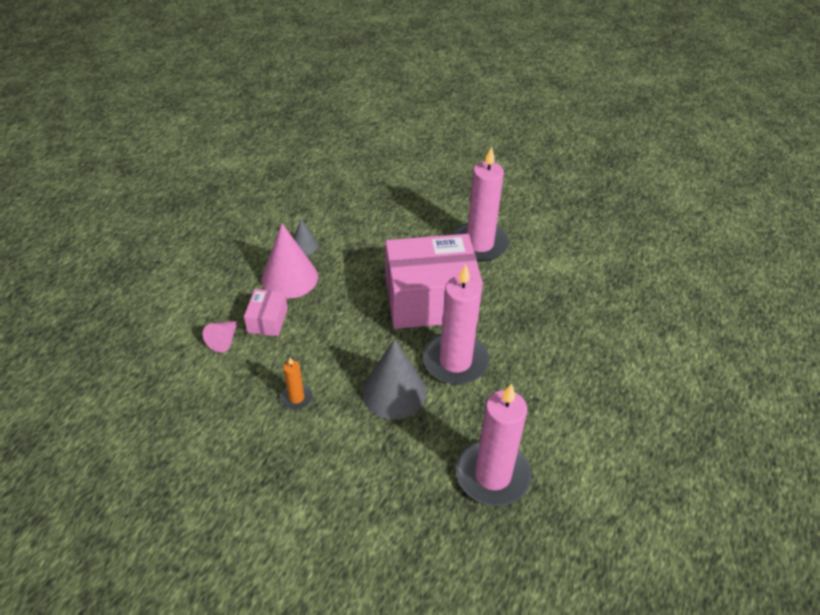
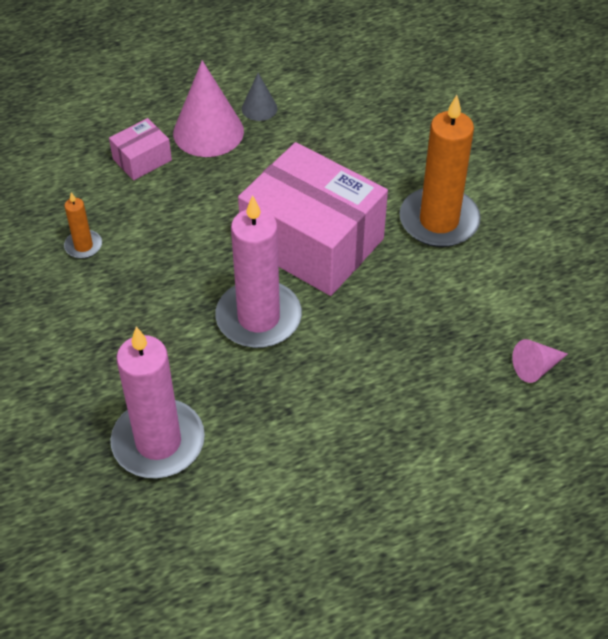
camera: 45 degrees right, 5 degrees up
(224, 340) = (87, 152): pink cone -> pink cone (536, 367)
(394, 392) = (168, 303): grey cone -> none
(479, 244) = (439, 221): pink candle -> orange candle

